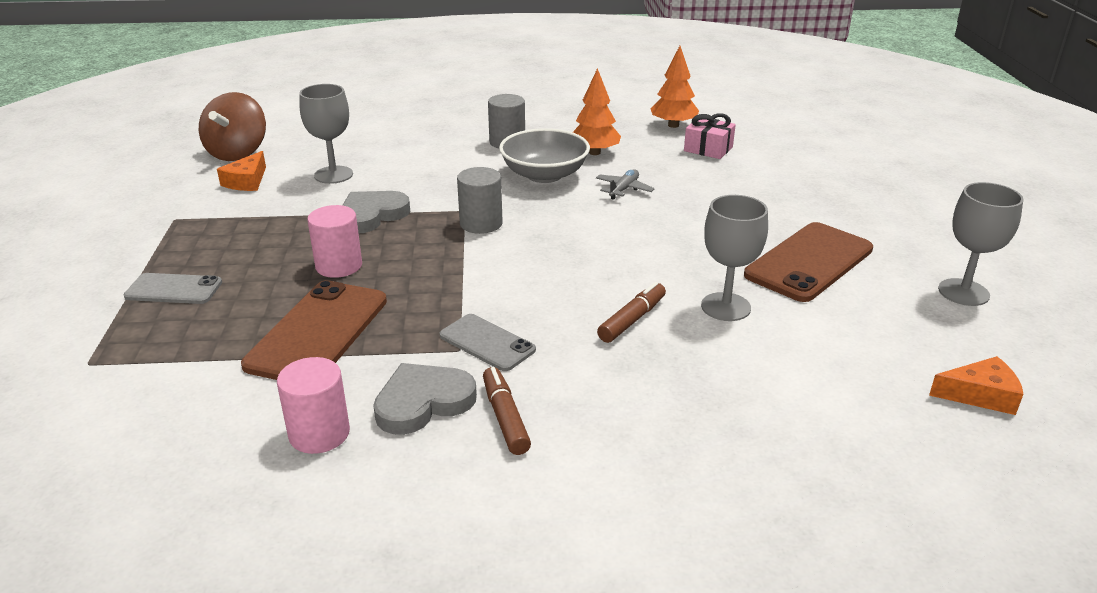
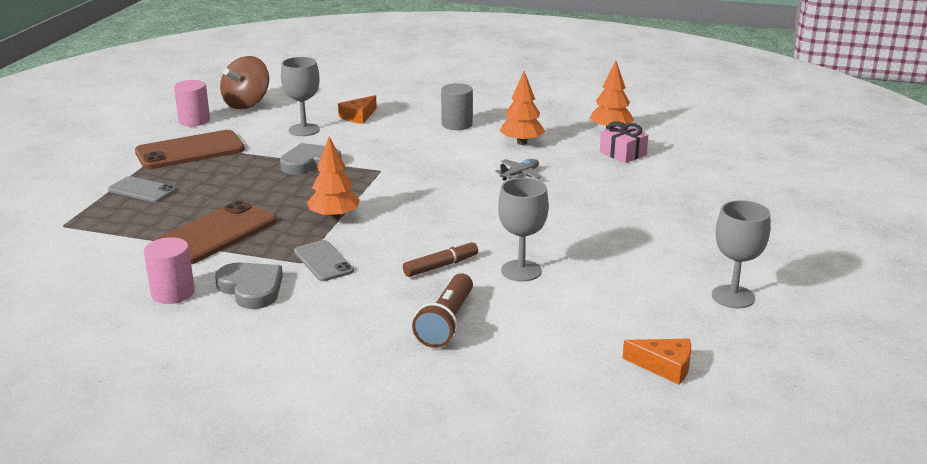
camera: 20 degrees right, 5 degrees down
(247, 181) = (239, 125): orange cheese -> orange cheese (358, 116)
(339, 266) = (260, 194): pink cylinder -> pink cylinder (194, 121)
(423, 402) = (251, 288): grey heart -> grey heart turned 60 degrees clockwise
(455, 280) = (334, 217): none -> orange tree
(481, 223) = (385, 182): grey cylinder -> none
(505, 417) = (297, 308): brown marker -> none
(544, 175) = (465, 154): grey bowl -> none
(701, 395) = (446, 322): none -> brown flashlight
(809, 262) = (622, 252): brown phone -> brown phone (190, 151)

